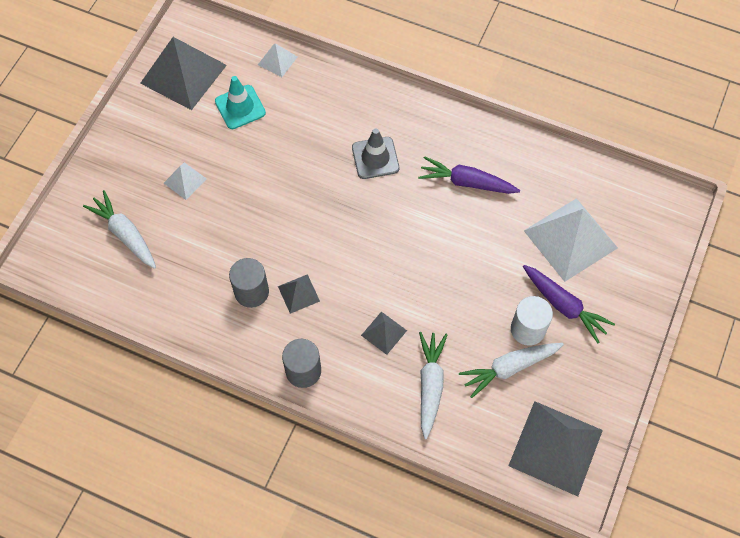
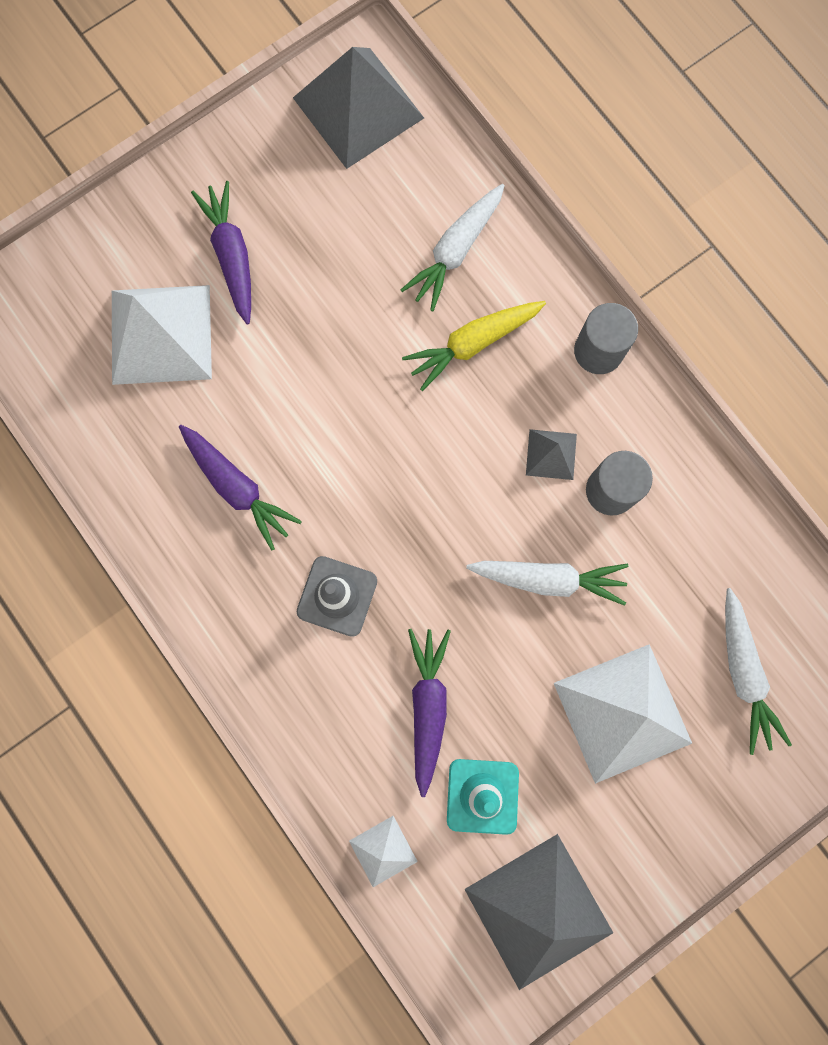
camera: 150 degrees left, 15 degrees up
(185, 181) = (622, 713): white pyramid -> white pyramid, size x2.12
(293, 132) = (427, 706): none -> purple carrot
(384, 333) = (473, 344): grey pyramid -> yellow carrot
(509, 368) = (349, 220): white carrot -> white carrot (548, 579)
(528, 329) = (295, 252): white cylinder -> none

